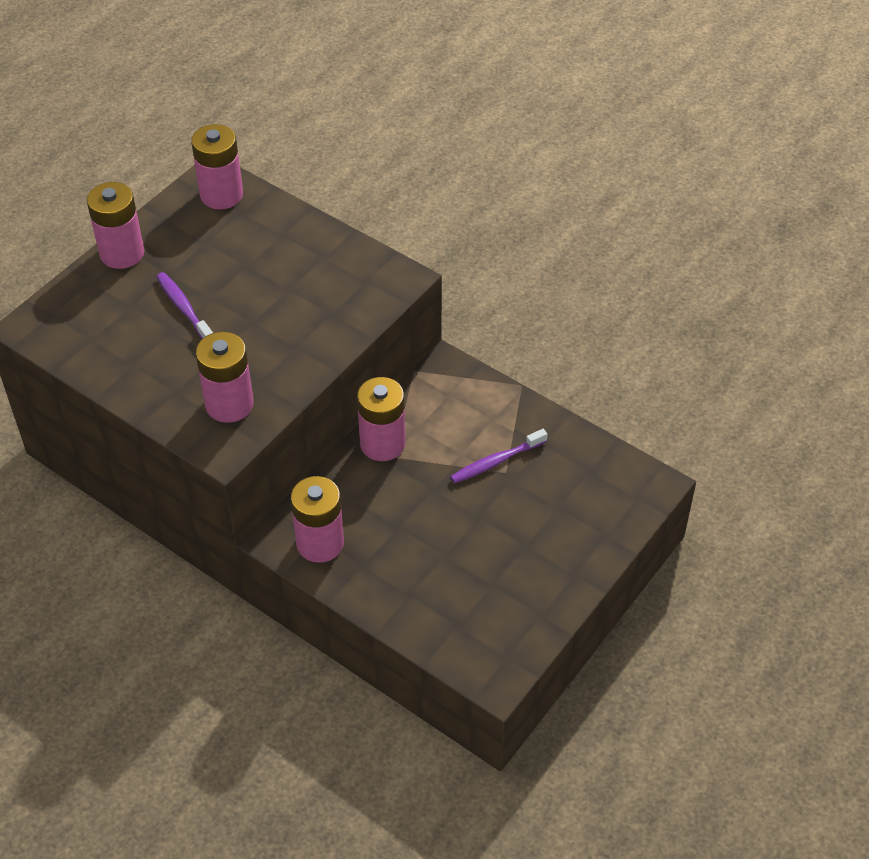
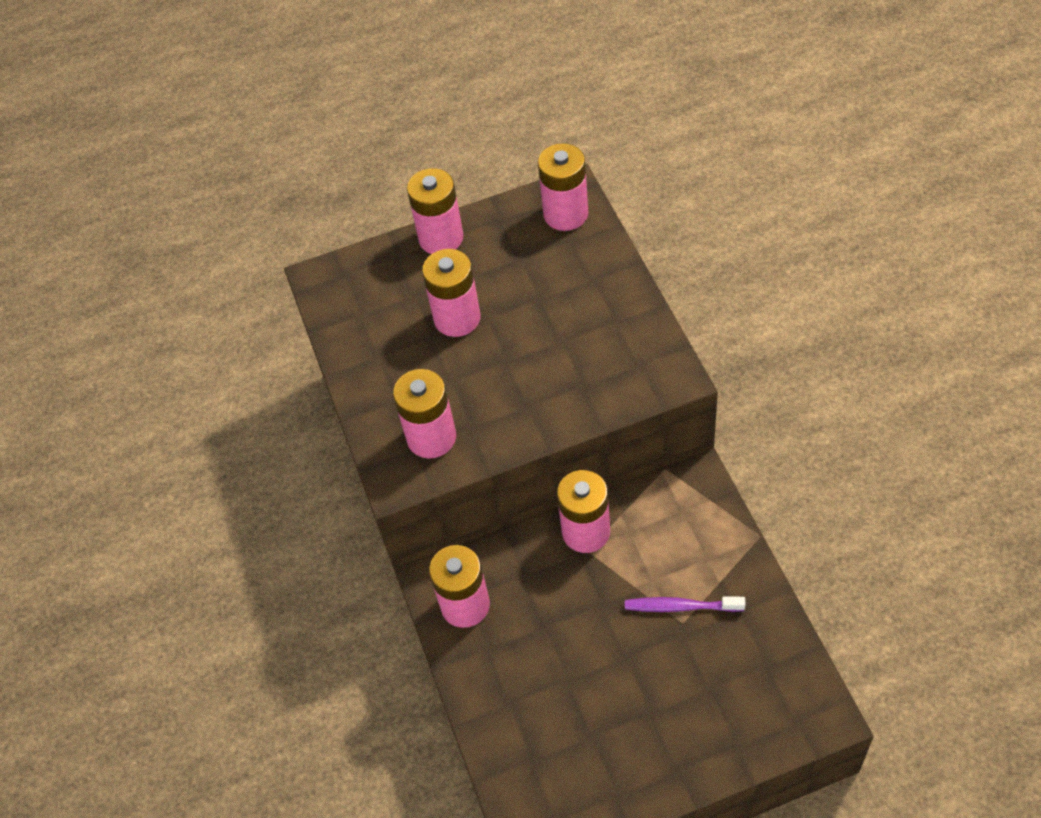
camera: 40 degrees right, 5 degrees up
(184, 308) = (457, 318): purple toothbrush -> pink battery

